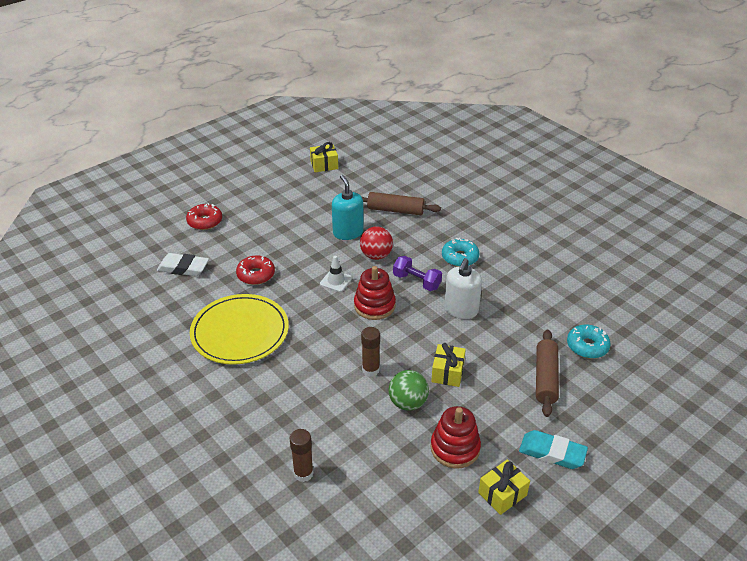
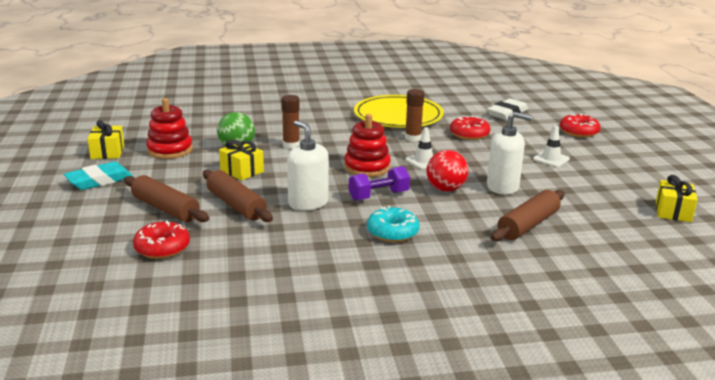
camera: 120 degrees right, 15 degrees down
(277, 223) = (551, 159): none -> white traffic cone
(303, 473) = (234, 106): brown glue stick -> brown glue stick (413, 138)
(348, 232) = (503, 187): turquoise soap dispenser -> white soap dispenser
(501, 344) = (236, 205): none -> brown rolling pin
(587, 346) = (162, 248): turquoise donut -> red donut

